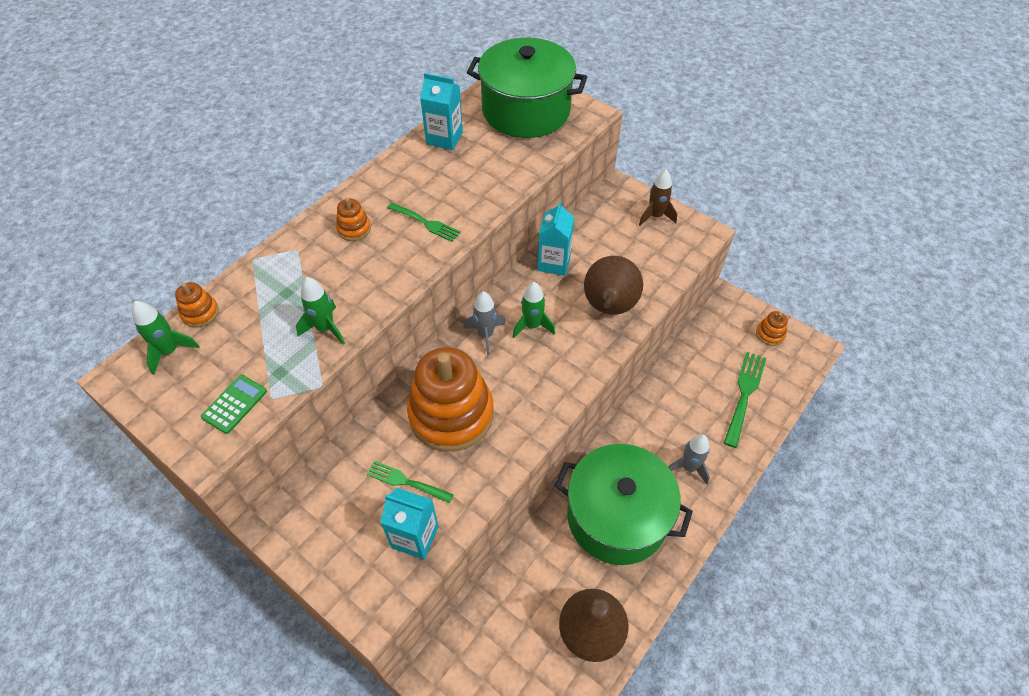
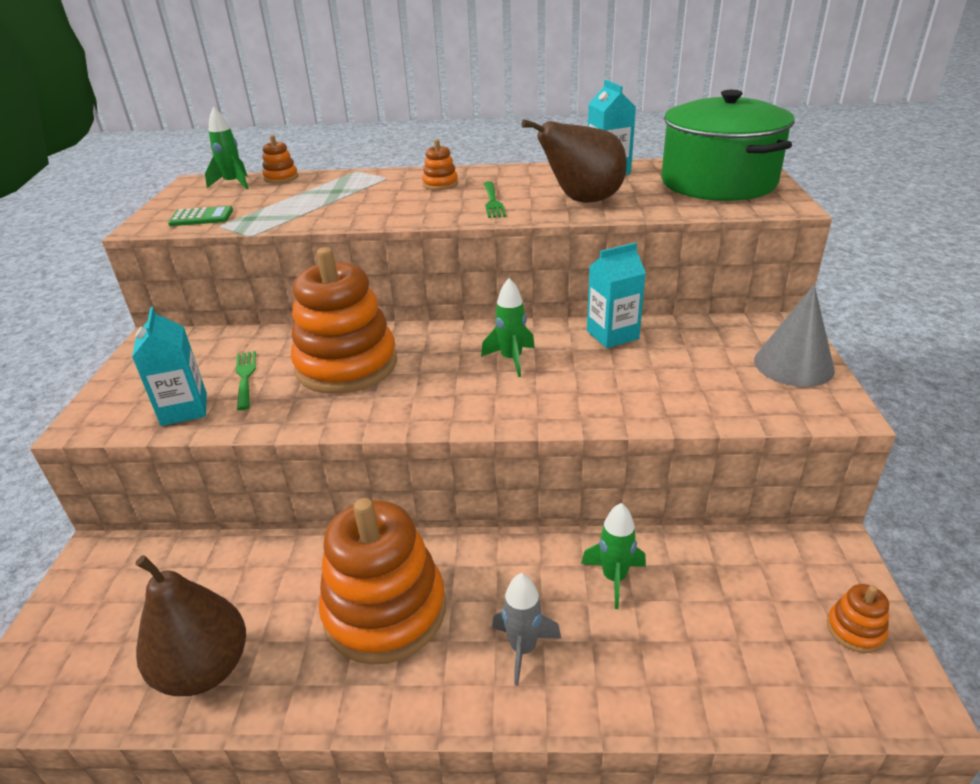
camera: 55 degrees right, 20 degrees down
(325, 328) = (315, 214): green rocket -> green rocket (614, 578)
(485, 335) = (464, 340): grey rocket -> none
(609, 307) = (606, 394): brown pear -> brown pear (582, 201)
(617, 517) = (385, 610): green pot -> orange stacking toy
(655, 216) = (793, 365): brown rocket -> grey cone
(744, 395) = (711, 653): green fork -> none

